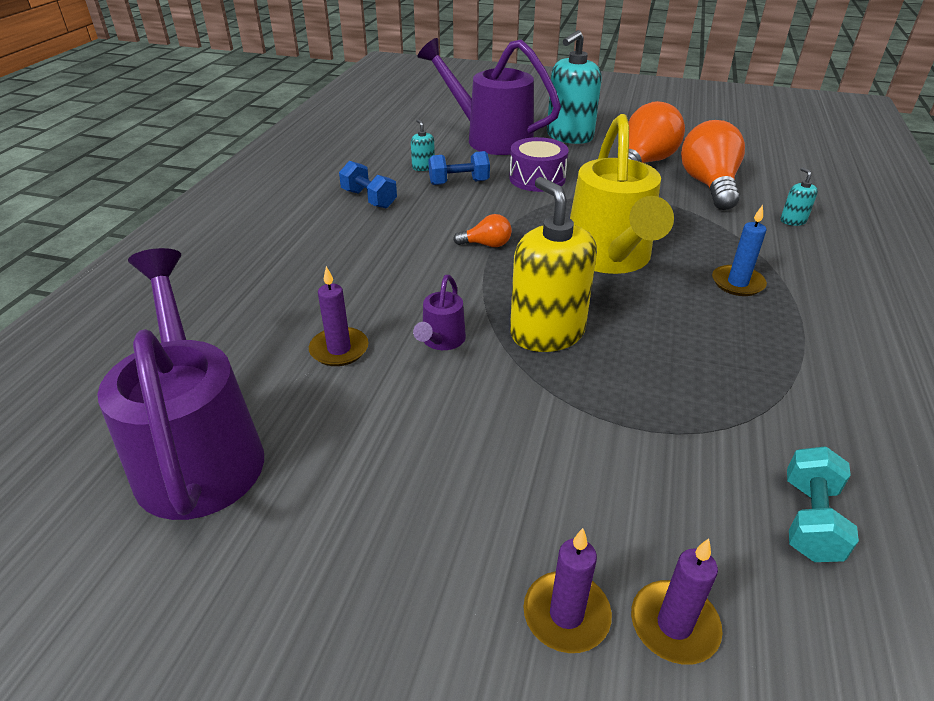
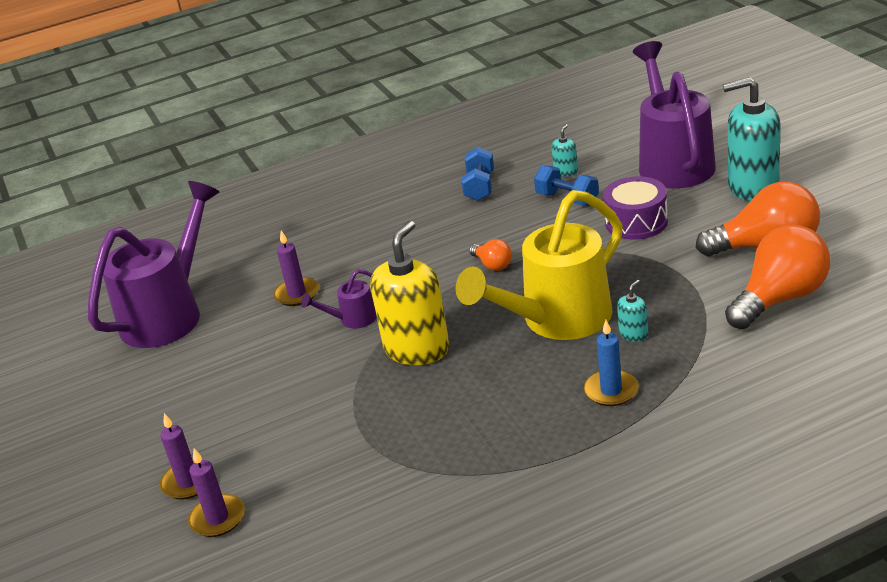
camera: 55 degrees right, 5 degrees down
(793, 221) = (783, 370): turquoise soap dispenser -> turquoise soap dispenser (633, 334)
(810, 520) = (354, 533): turquoise dumbbell -> none

